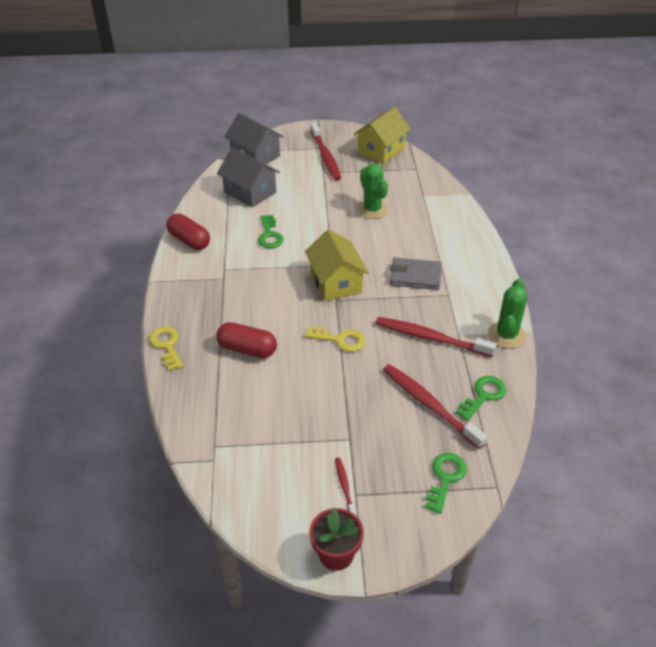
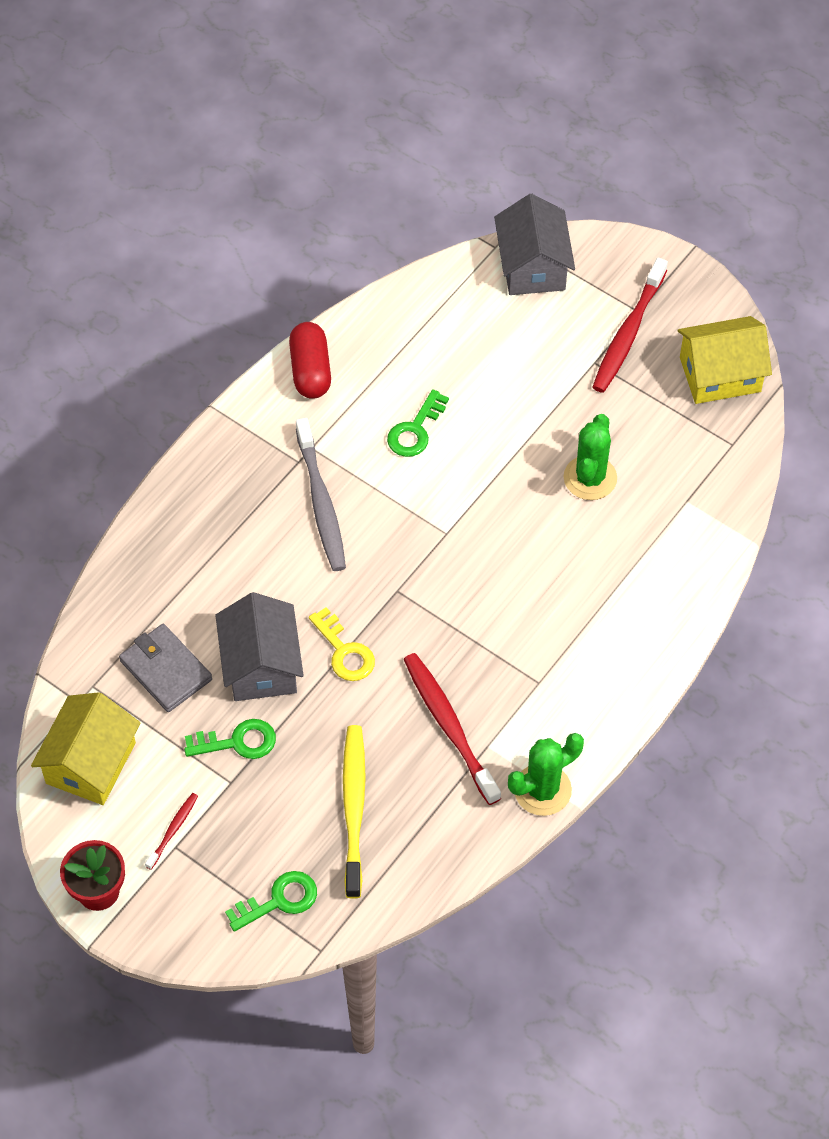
camera: 40 degrees right, 15 degrees up
(167, 345) = (152, 518): yellow key -> none
(247, 349) = (231, 588): red capsule -> none
(250, 192) = (461, 334): grey house -> grey house (261, 665)
(255, 287) = (321, 503): none -> grey toothbrush
(336, 282) = (423, 564): yellow house -> yellow house (91, 763)
(415, 276) = (528, 626): grey wallet -> grey wallet (165, 670)
(429, 405) = (354, 808): red toothbrush -> yellow toothbrush
(483, 396) = (424, 843): green key -> green key (237, 742)

